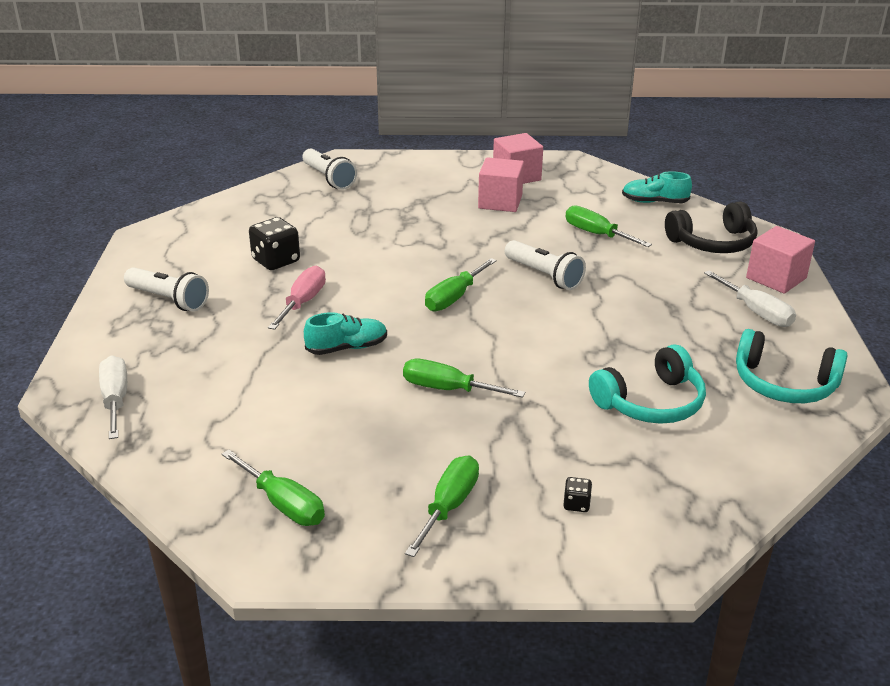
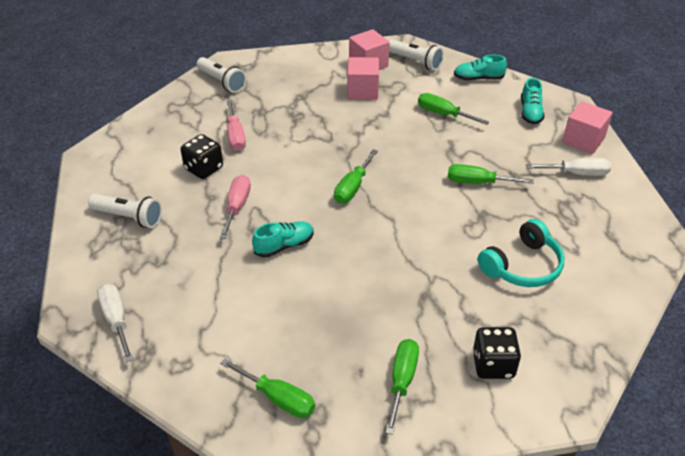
camera: 10 degrees left, 10 degrees up
(326, 232) = (235, 136): none -> pink screwdriver
(447, 389) = (371, 274): green screwdriver -> green screwdriver (477, 182)
(544, 275) = (415, 158): white flashlight -> white flashlight (415, 61)
(576, 504) = (493, 365): black dice -> black dice, size x2.07
(713, 242) = (530, 112): black headphones -> turquoise shoe
(756, 312) = (577, 173): white screwdriver -> white screwdriver turned 45 degrees counterclockwise
(784, 384) = (611, 236): turquoise headphones -> none

